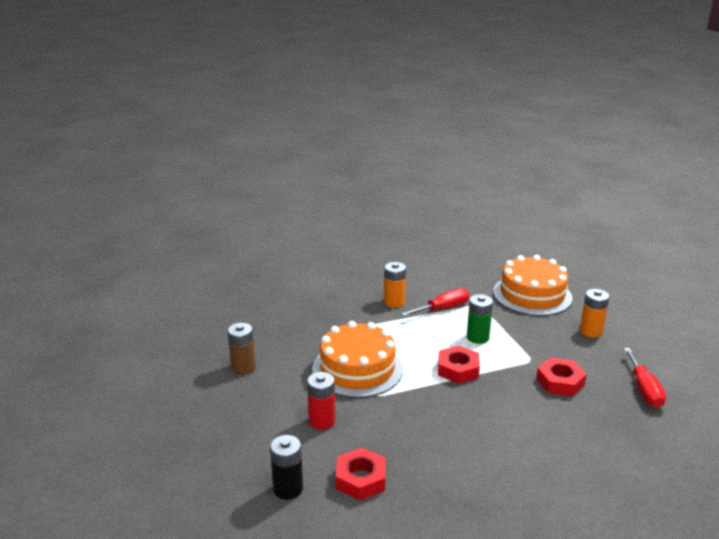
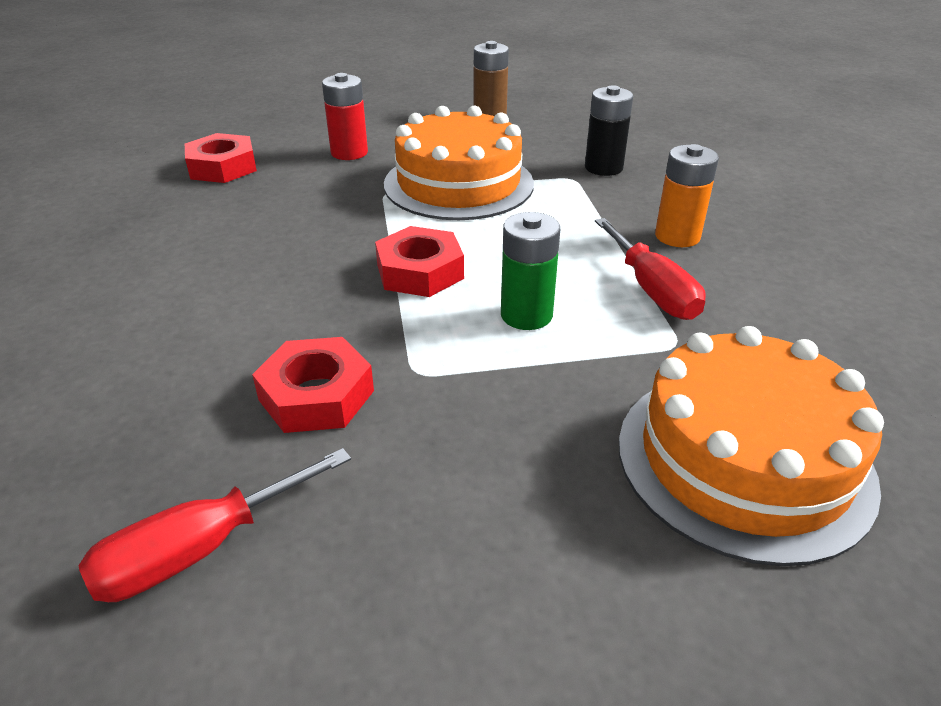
camera: 100 degrees right, 10 degrees up
(288, 489) = (245, 130): black battery -> black battery (603, 168)
(591, 331) = (518, 535): orange battery -> none
(644, 390) = (199, 550): red screwdriver -> red screwdriver turned 45 degrees counterclockwise

